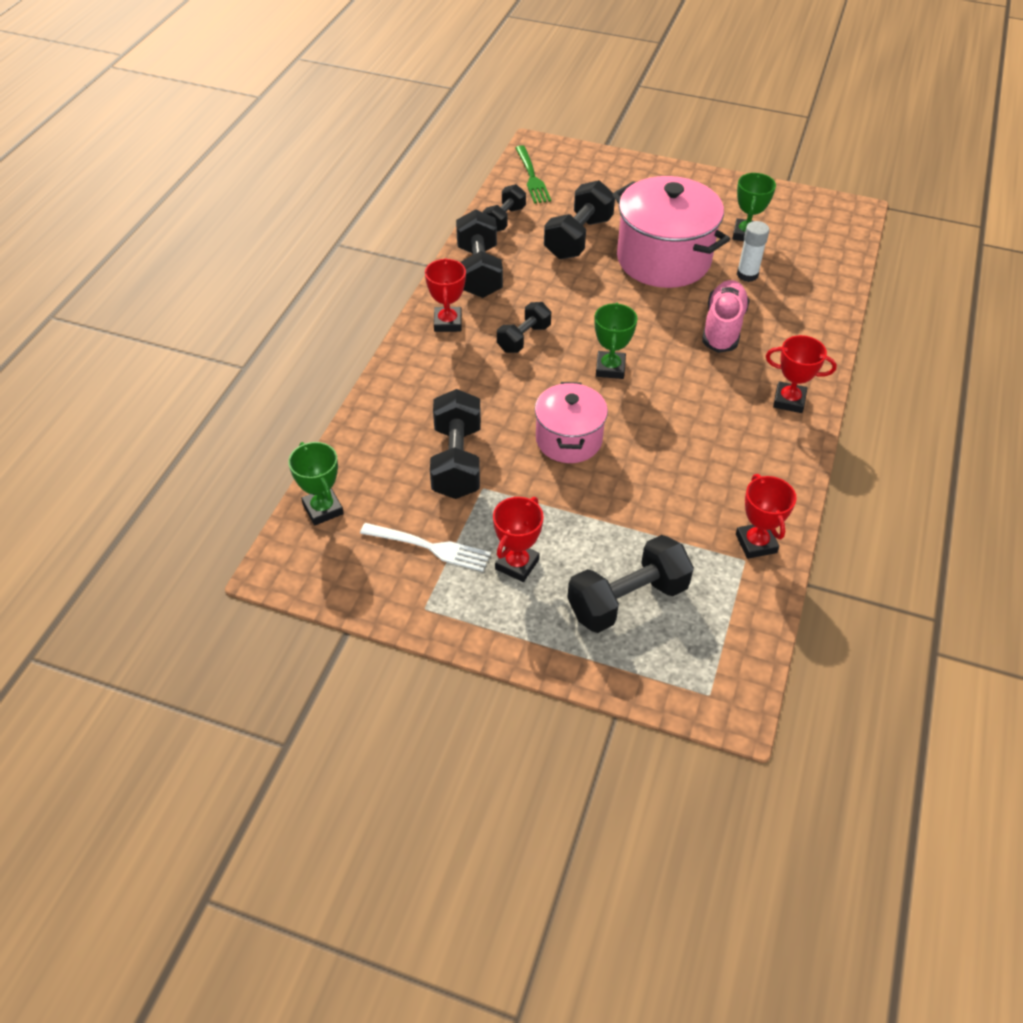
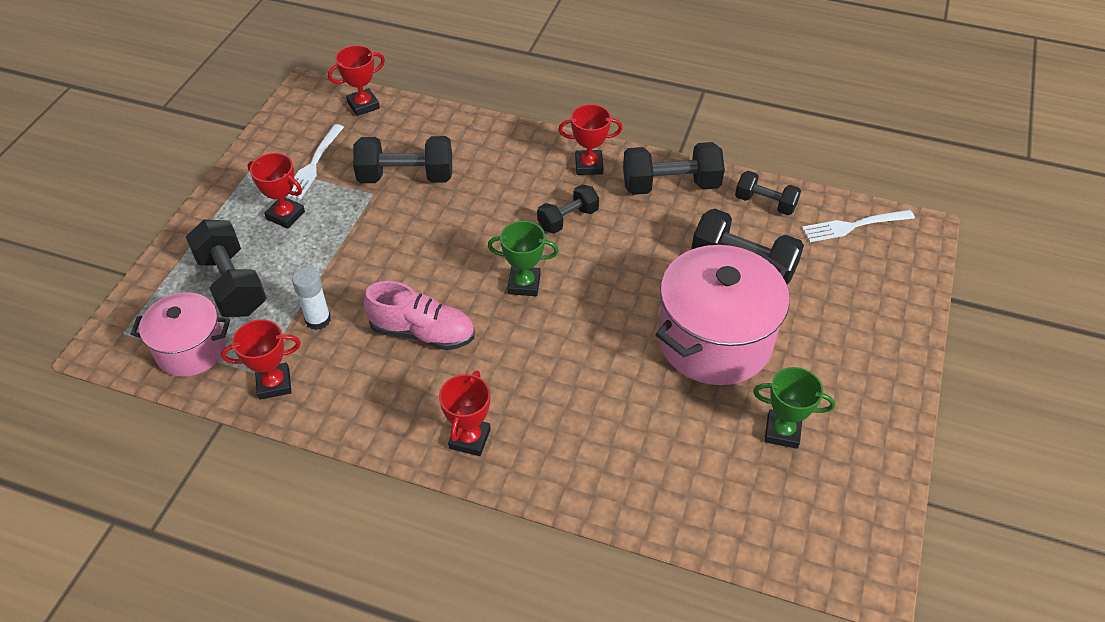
camera: 90 degrees right, 0 degrees up
(323, 509) = (363, 105): green trophy -> red trophy
(524, 338) = (568, 219): black dumbbell -> black dumbbell turned 75 degrees counterclockwise
(532, 177) = (854, 226): green fork -> white fork
(568, 439) = (425, 250): pink pot -> pink pot (191, 350)
(723, 327) = (593, 388): pink shoe -> pink shoe (423, 332)
(747, 275) = (696, 423): white glue stick -> white glue stick (318, 320)

